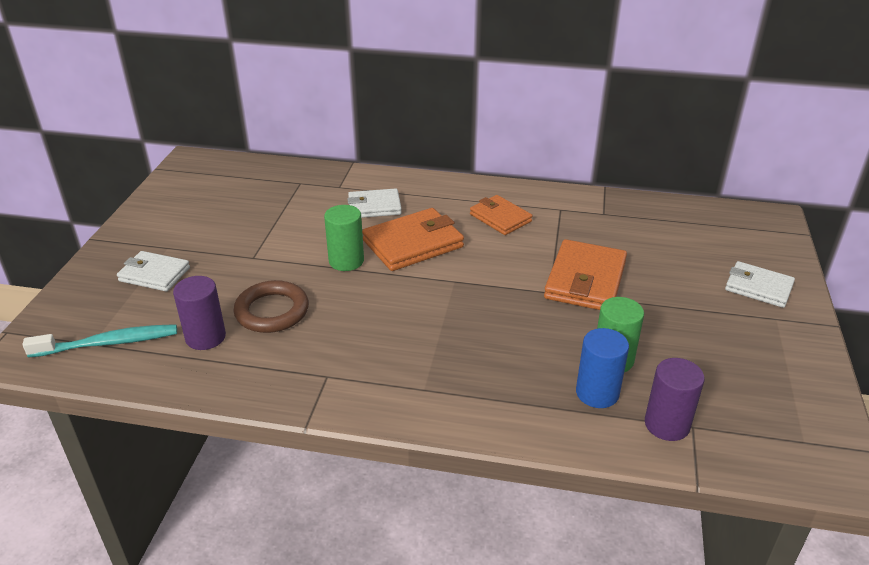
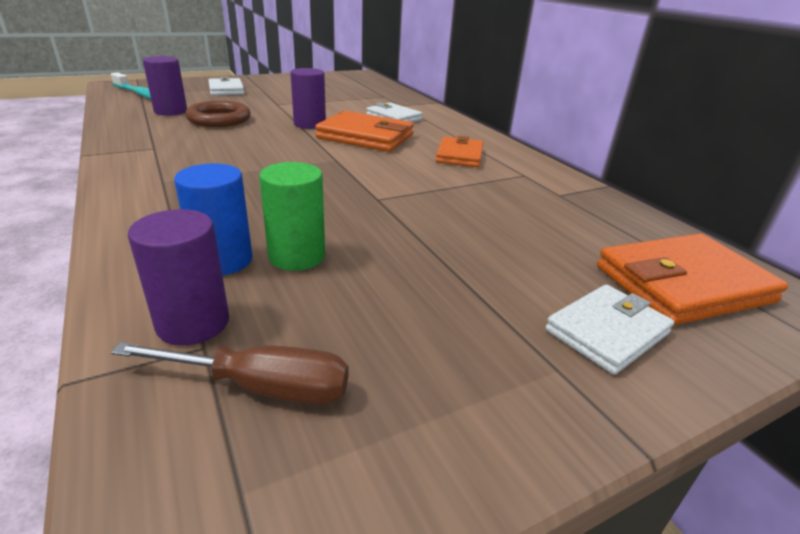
camera: 50 degrees right, 5 degrees down
(346, 261) = (309, 124): green cylinder -> purple cylinder
(585, 280) = (424, 210): orange wallet -> orange wallet (682, 284)
(739, 415) = (263, 387): none -> brown screwdriver
(758, 287) = (607, 332): white wallet -> white wallet turned 60 degrees clockwise

